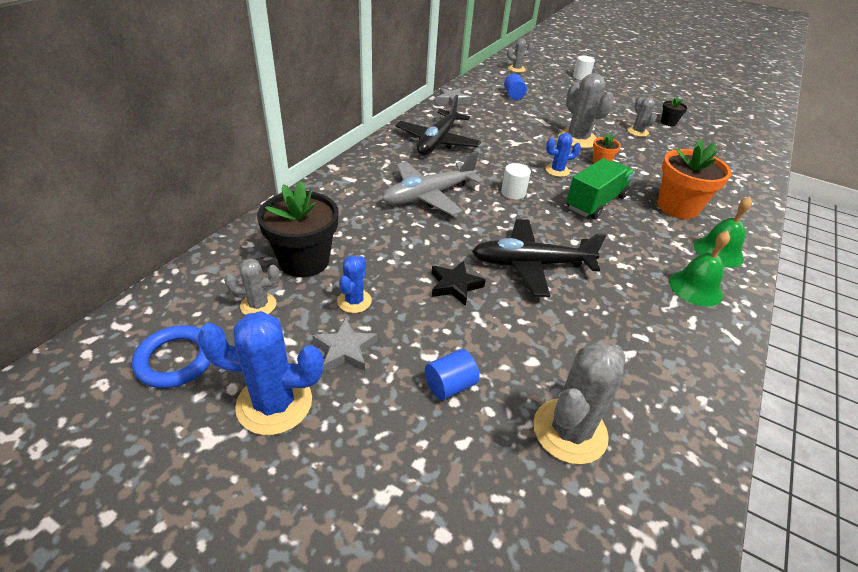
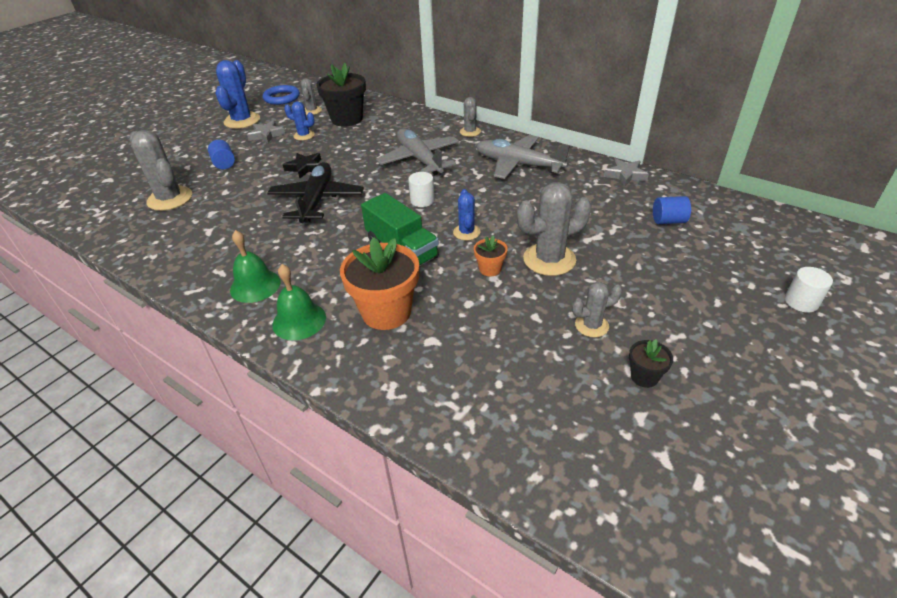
camera: 100 degrees right, 0 degrees up
(437, 141) = (518, 164): black plane -> grey plane
(516, 69) = (780, 233): grey cactus -> grey cactus (470, 132)

